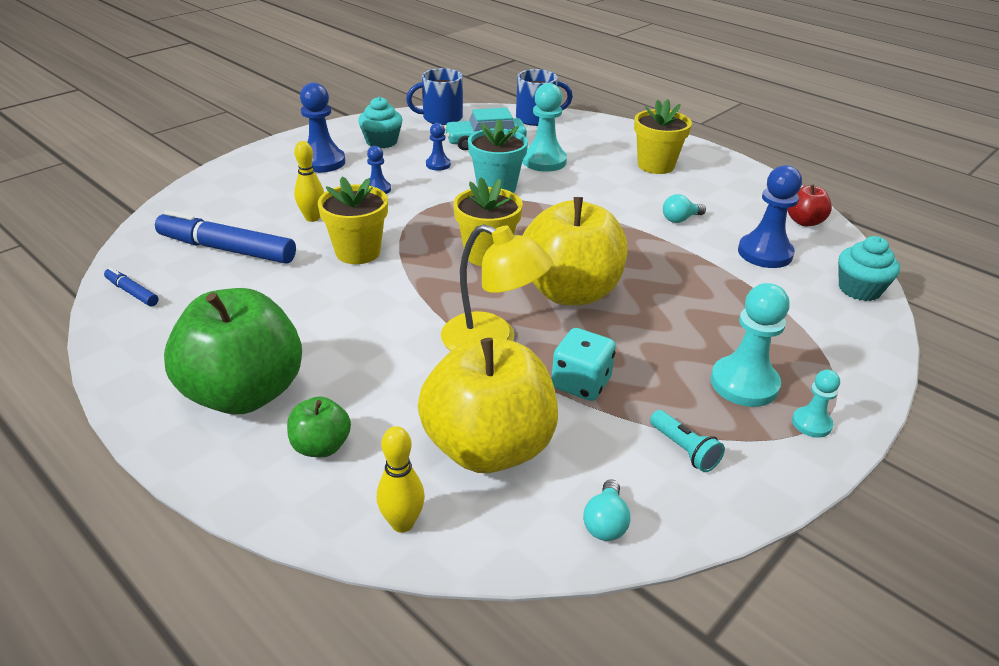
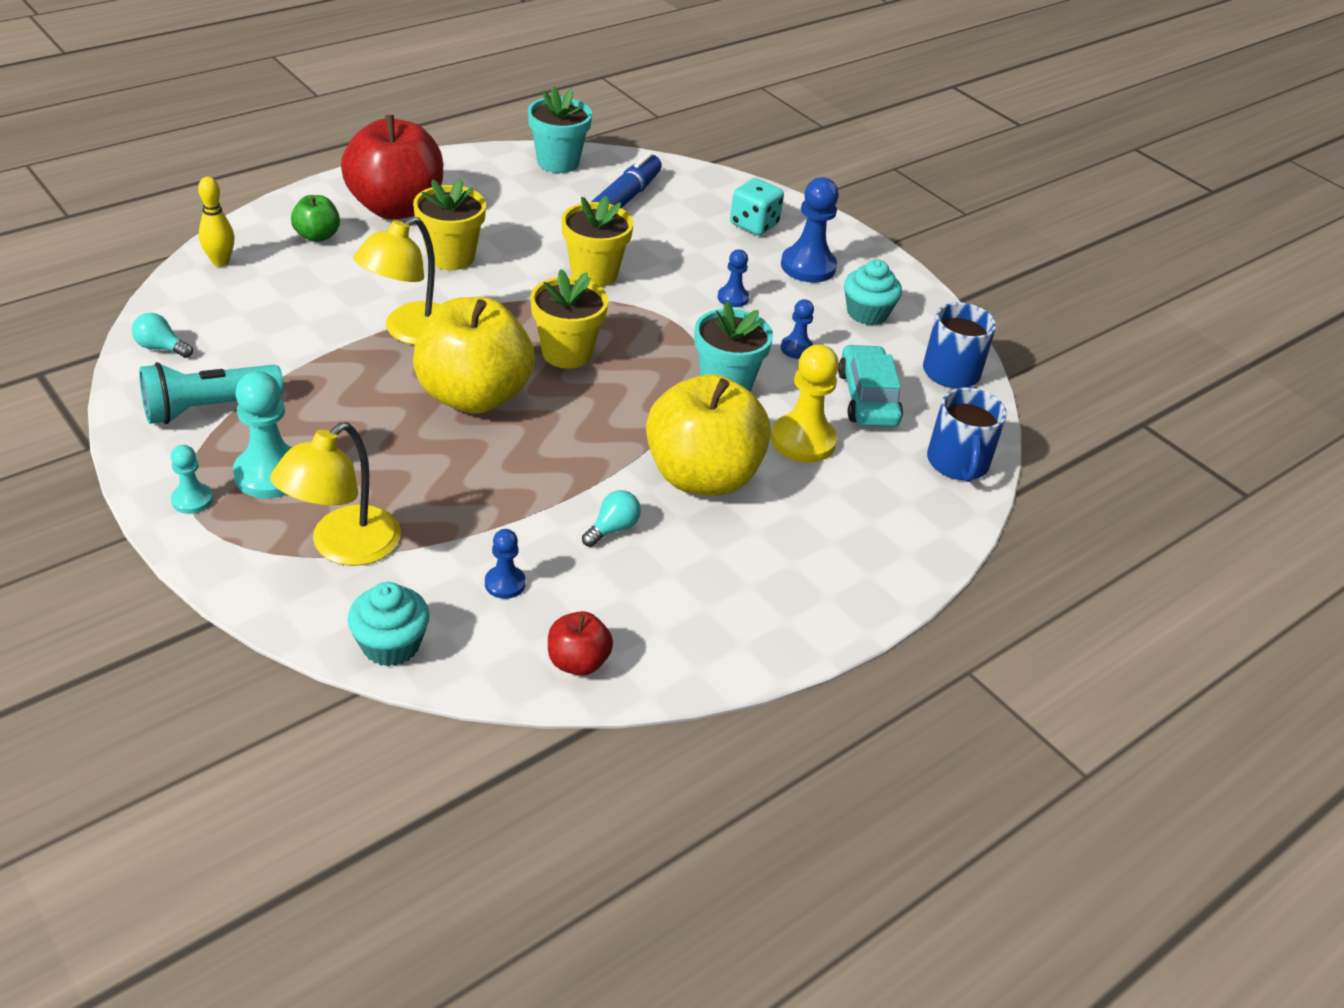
camera: 95 degrees right, 5 degrees up
(132, 292) = (558, 162): blue marker -> turquoise flower pot
(245, 393) = (396, 208): green apple -> red apple
(312, 218) = (672, 252): yellow bowling pin -> none
(488, 447) = (272, 308): yellow apple -> yellow apple (702, 476)
(544, 161) = (803, 441): turquoise pawn -> yellow pawn
(581, 383) = (324, 371): turquoise dice -> turquoise dice (754, 224)
(655, 165) = (782, 552): yellow flower pot -> yellow flower pot (451, 257)
(680, 219) = (612, 529): turquoise light bulb -> turquoise light bulb turned 60 degrees clockwise
(684, 450) = (209, 408): turquoise flashlight -> turquoise flashlight, size x1.84
(765, 253) = (505, 583): blue pawn -> blue pawn, size x0.54
(792, 326) = (343, 547): none -> yellow lamp

